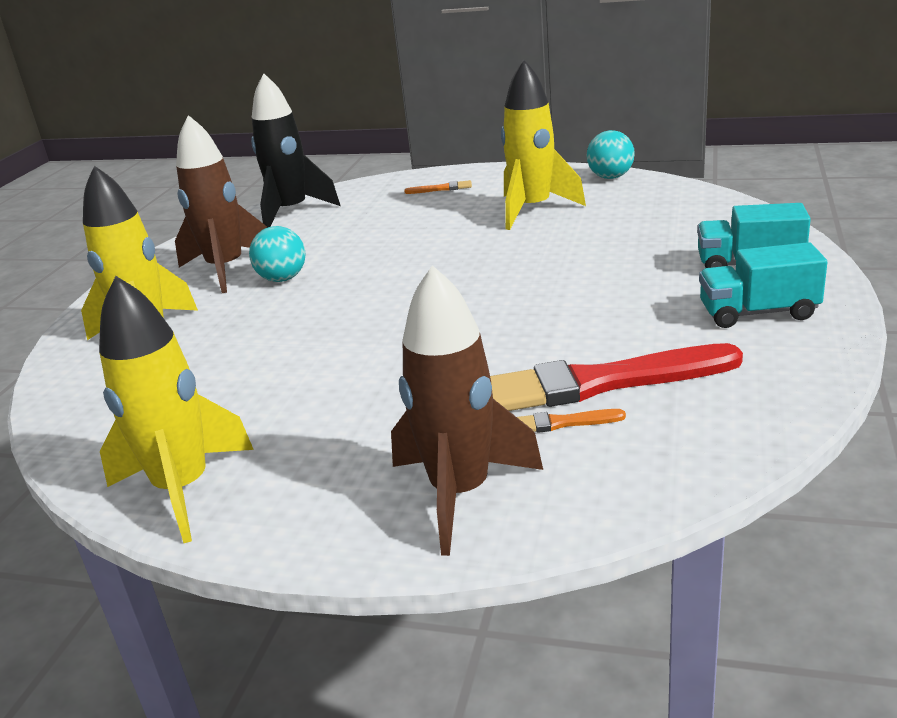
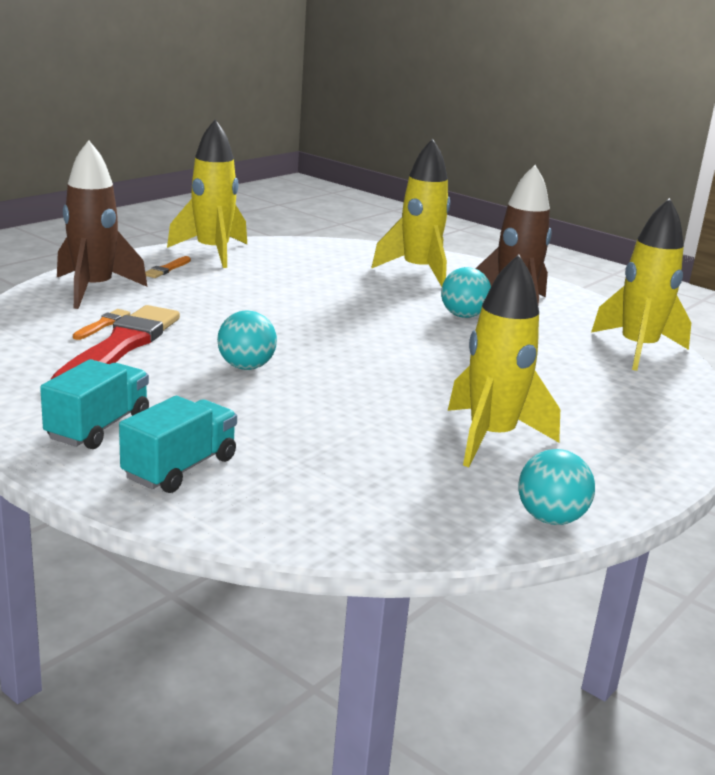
camera: 110 degrees right, 5 degrees down
(291, 212) = (637, 349): black rocket -> yellow rocket
(441, 189) = (631, 421): orange brush -> orange brush (167, 269)
(548, 312) = (246, 367): none -> turquoise ball

